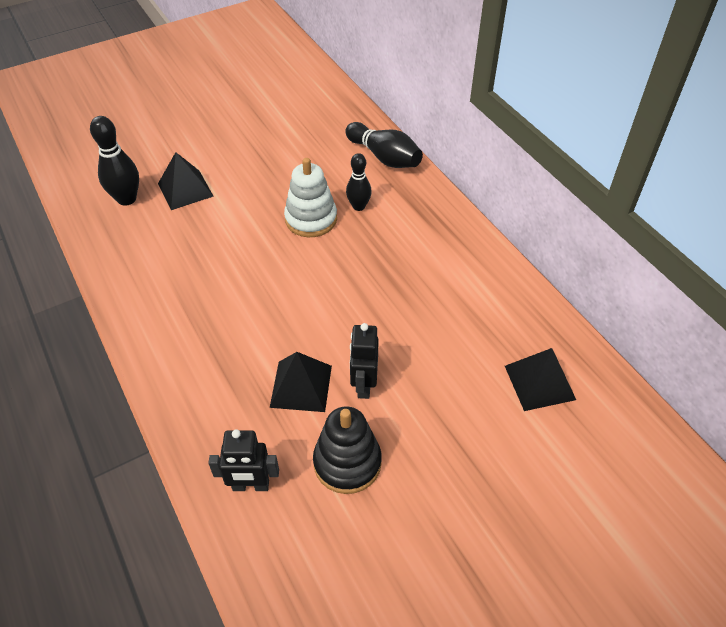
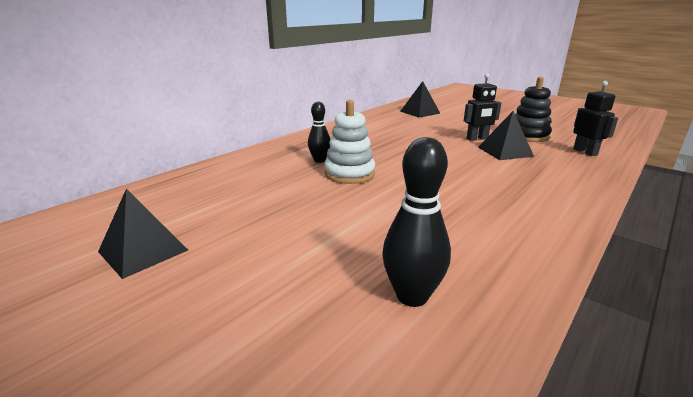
camera: 110 degrees left, 25 degrees down
(185, 190) = (356, 250): black pyramid -> black pyramid (143, 250)
(384, 157) = (247, 160): black bowling pin -> none

